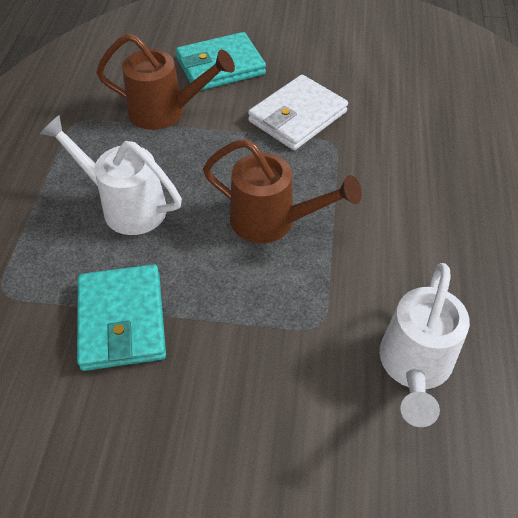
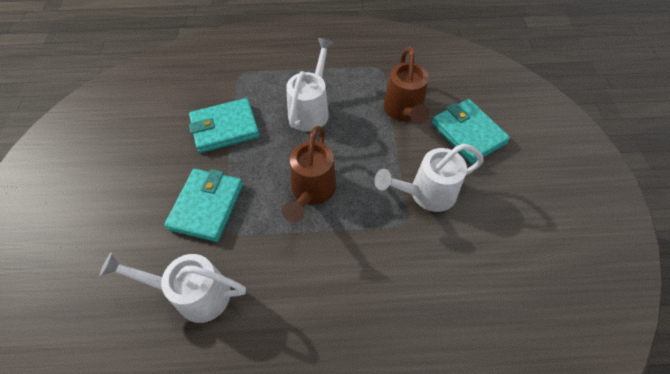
camera: 80 degrees right, 5 degrees up
(272, 349) = (206, 206): none -> turquoise wallet
(297, 117) = (426, 194): white wallet -> white watering can

